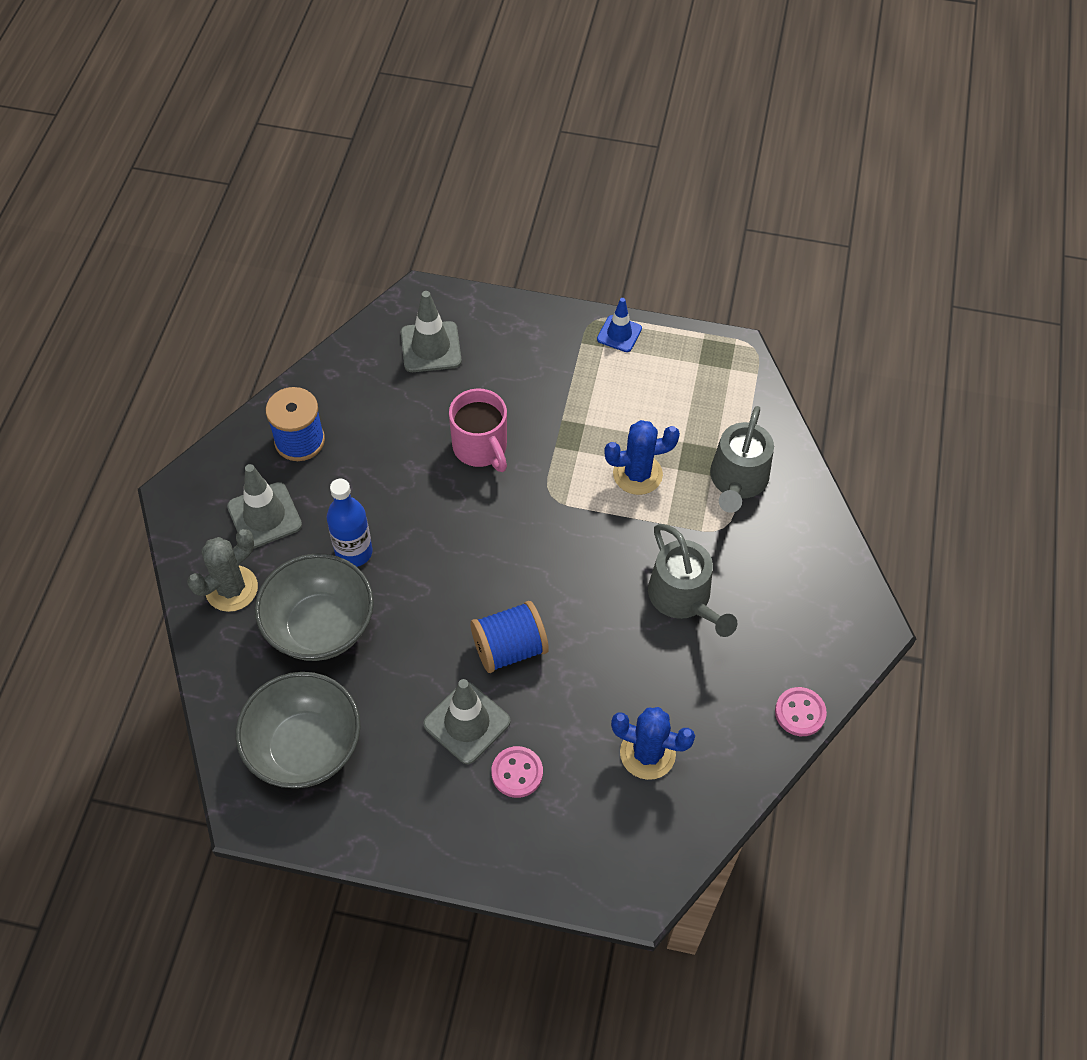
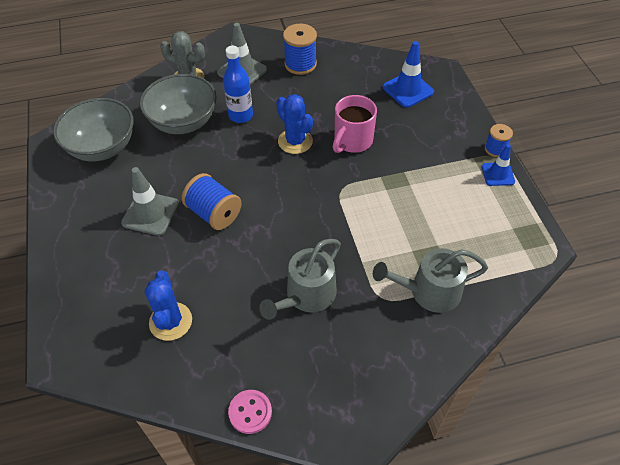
camera: 65 degrees right, 5 degrees down
(431, 347) = (408, 90): grey traffic cone -> blue traffic cone
(517, 773) = (126, 253): pink button -> none
(582, 315) = (495, 149): none -> blue spool
(637, 474) = (391, 229): blue cactus -> blue cactus (295, 141)

